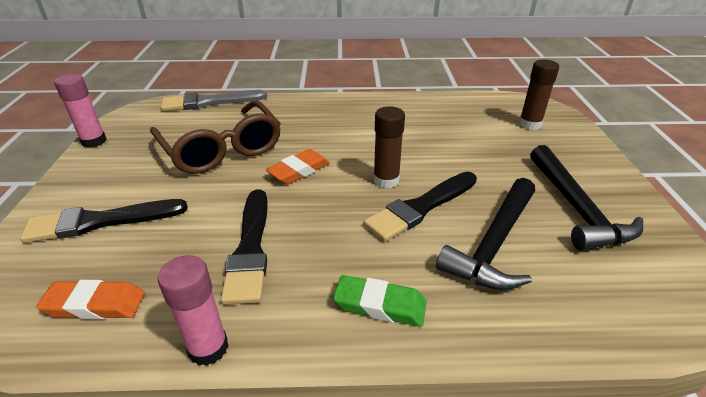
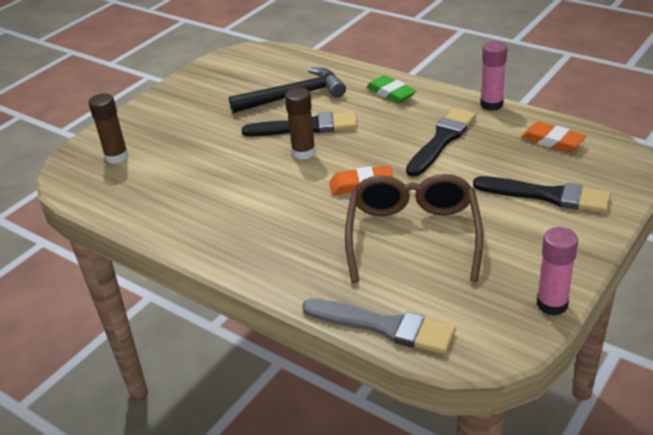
camera: 140 degrees left, 0 degrees up
(576, 208) = (215, 96): black hammer -> none

